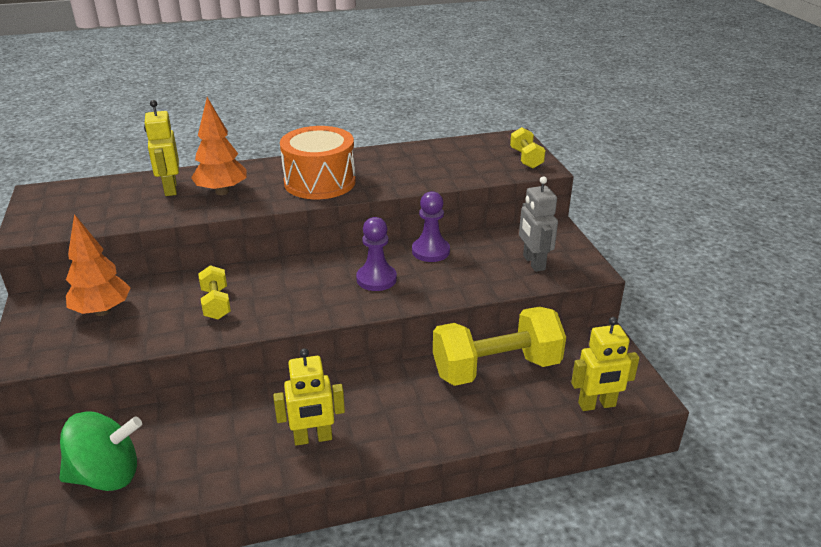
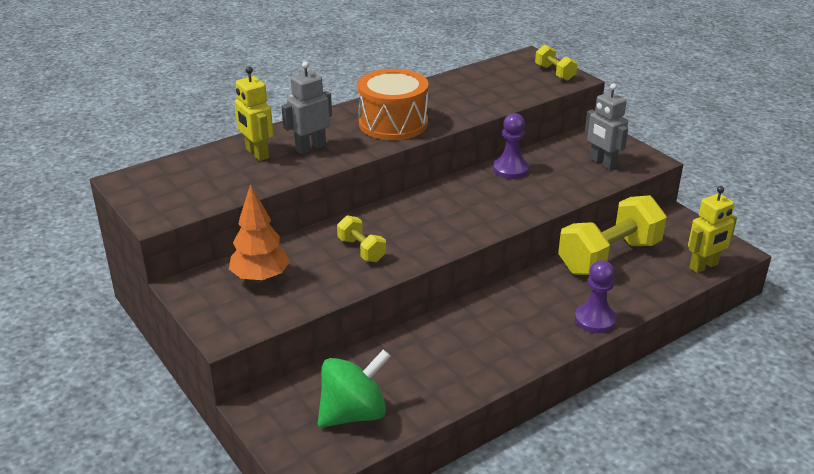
camera: 20 degrees left, 0 degrees up
(222, 192) = (310, 147): orange tree -> grey robot
(313, 438) = (504, 343): yellow robot -> none
(376, 279) = (484, 201): purple pawn -> purple pawn (595, 320)

